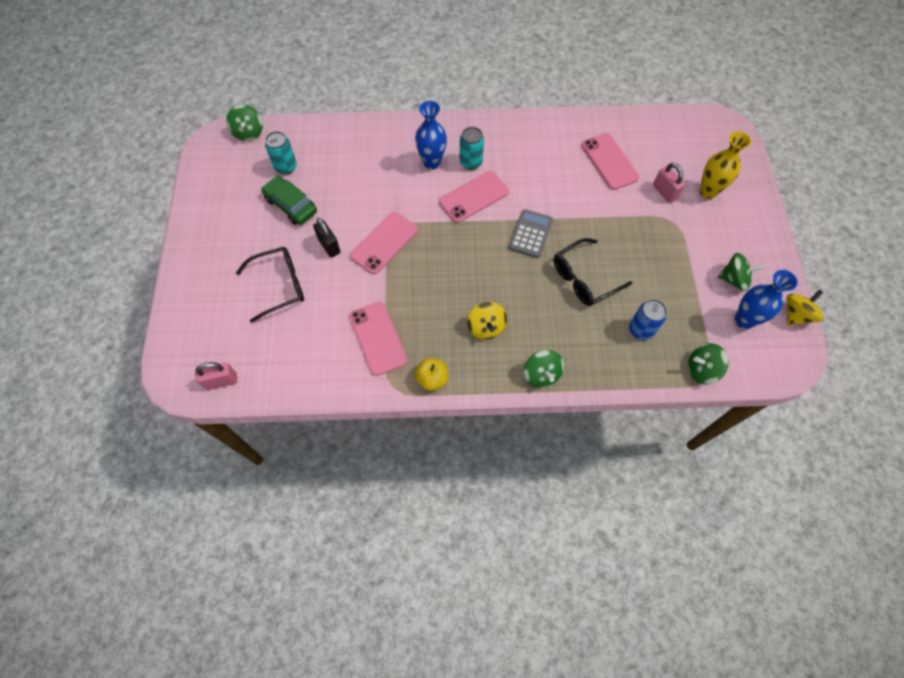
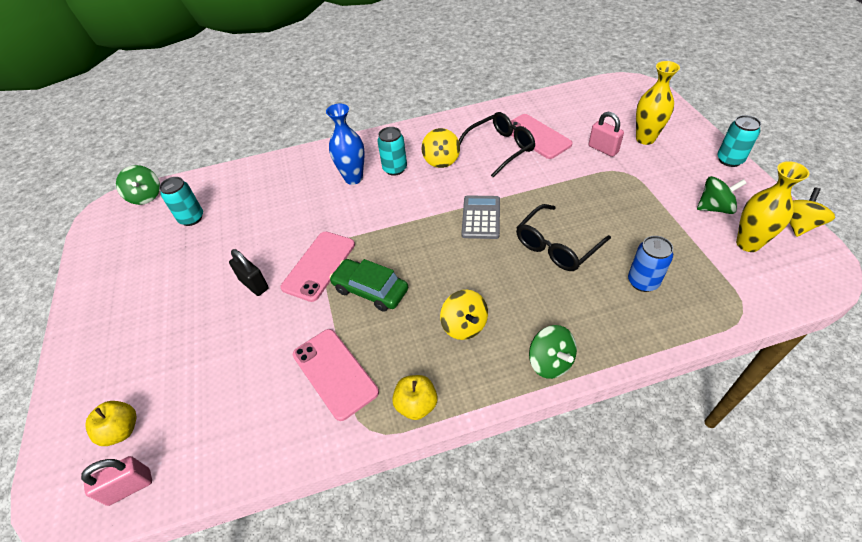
camera: 10 degrees left, 15 degrees down
(218, 339) = (121, 430): none -> yellow apple
(280, 285) = (199, 343): black glasses -> black glasses (500, 148)
(291, 205) = (202, 254): green car -> green car (370, 290)
(473, 197) = (407, 198): pink phone -> none
(514, 164) = (441, 160): none -> yellow spinning top
(701, 369) = (732, 306): green spinning top -> none
(744, 320) = (748, 244): blue vase -> yellow vase
(773, 235) = (729, 160): none -> turquoise can

